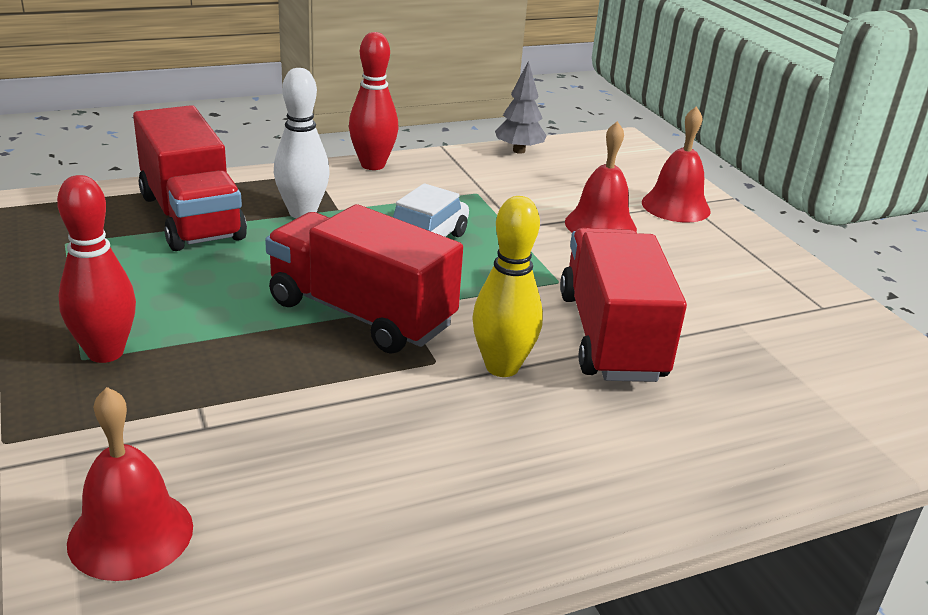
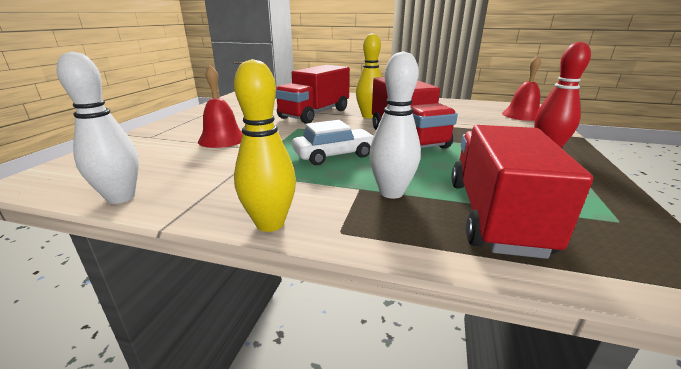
camera: 140 degrees left, 5 degrees down
(373, 165) = (270, 223): red bowling pin -> yellow bowling pin
(519, 151) = (121, 197): grey tree -> white bowling pin
(675, 206) = (160, 137): red bell -> none

